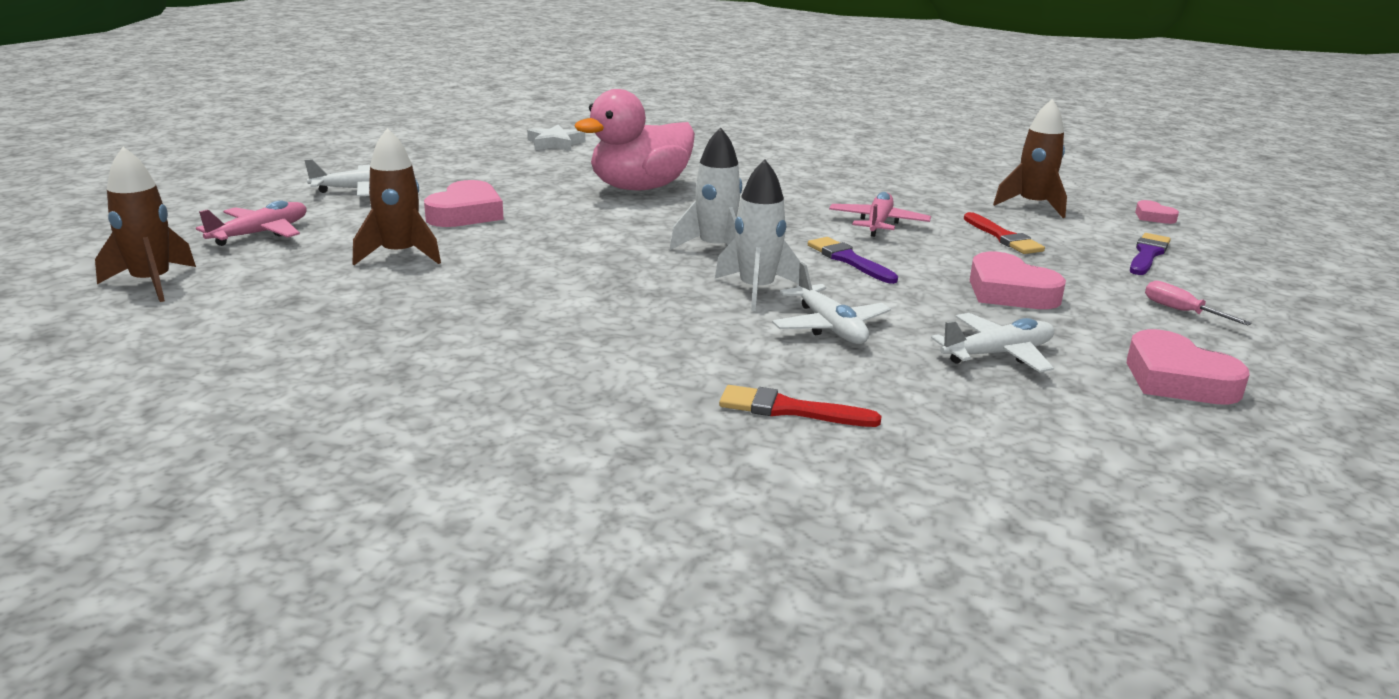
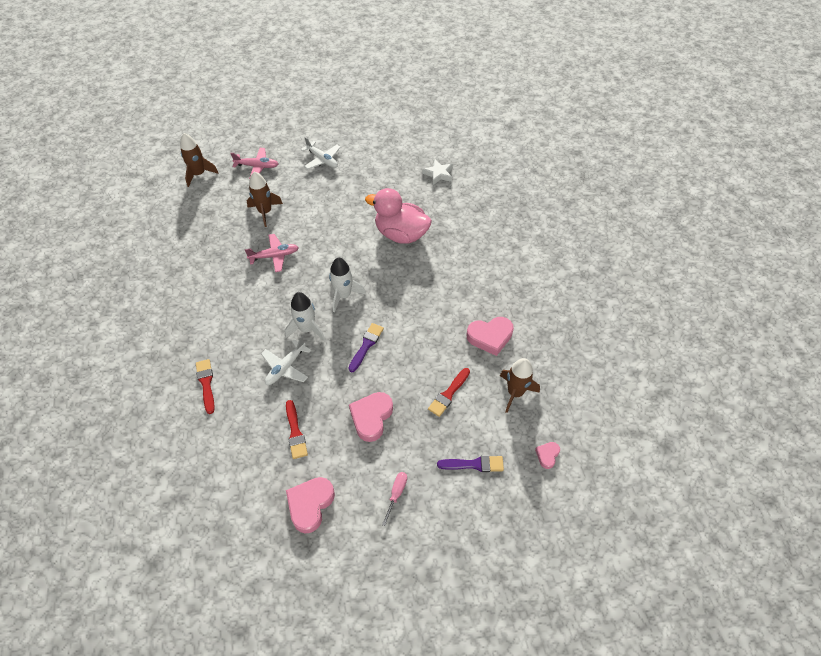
camera: 60 degrees right, 30 degrees up
(466, 213) = (321, 202): pink heart -> pink heart (490, 337)
(878, 223) = (426, 338): pink plane -> pink plane (274, 256)
(997, 354) = (295, 432): white plane -> red brush

